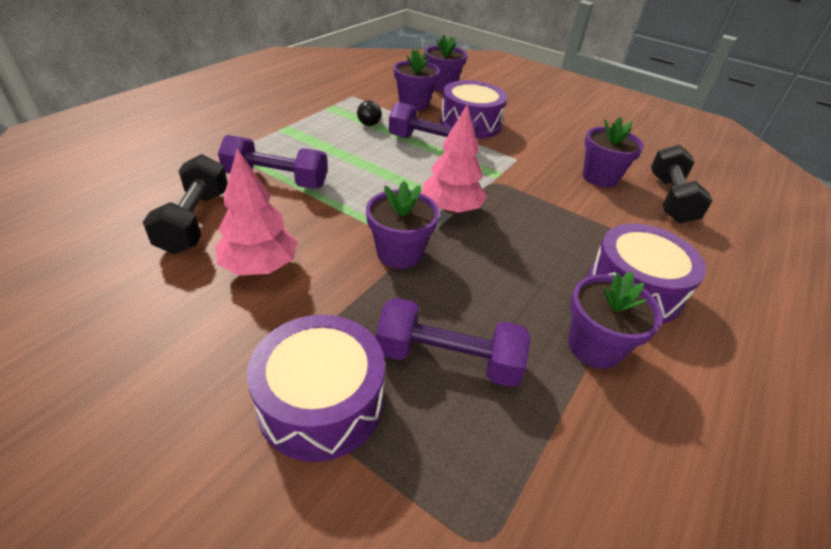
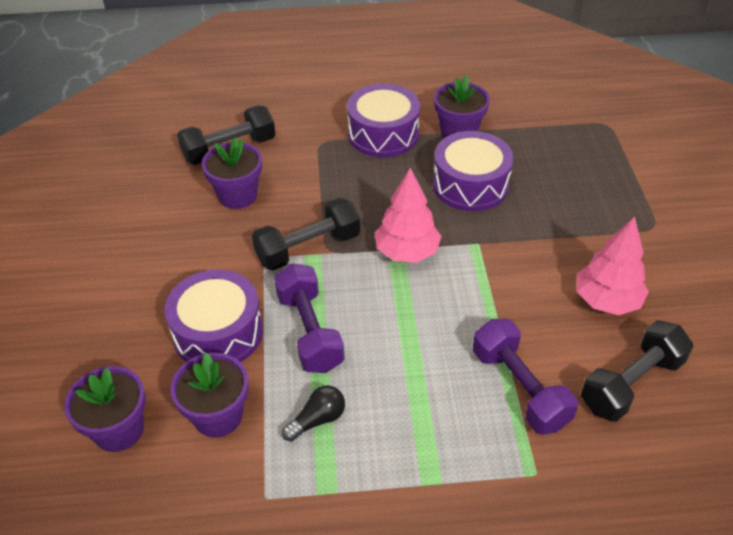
camera: 125 degrees left, 5 degrees up
(321, 402) = (632, 201): purple drum -> purple drum (470, 185)
(399, 253) = (495, 245): purple flower pot -> none
(448, 359) = (544, 176): purple dumbbell -> none
(507, 176) = (308, 248): none -> black dumbbell

